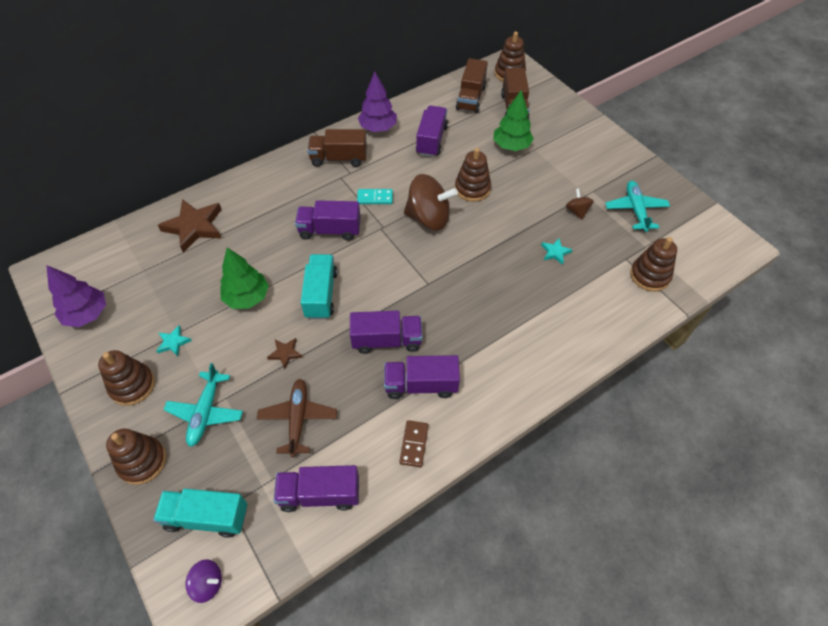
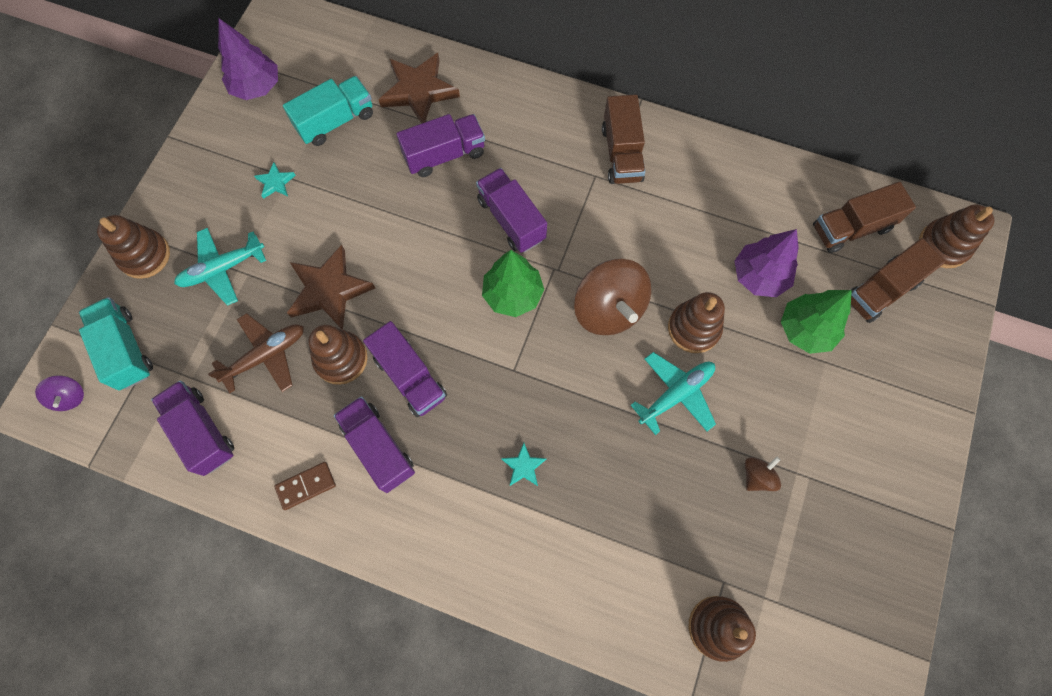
camera: 55 degrees right, 15 degrees up
(132, 385) = (210, 186): brown stacking toy -> brown stacking toy (341, 359)
(247, 297) = (369, 206): green tree -> green tree (513, 294)
(285, 353) = (329, 290): brown star -> brown star, size x2.10
(321, 294) = (422, 272): turquoise truck -> turquoise truck (335, 121)
(339, 158) = (621, 154): brown truck -> brown truck turned 150 degrees counterclockwise
(375, 198) = (593, 232): turquoise domino -> none
(378, 128) = (705, 160): purple tree -> purple tree (759, 276)
(431, 140) = (735, 231): purple truck -> purple truck (444, 155)
(555, 252) = (667, 487): turquoise star -> turquoise star (523, 466)
(635, 210) = (821, 552): turquoise plane -> turquoise plane (676, 394)

